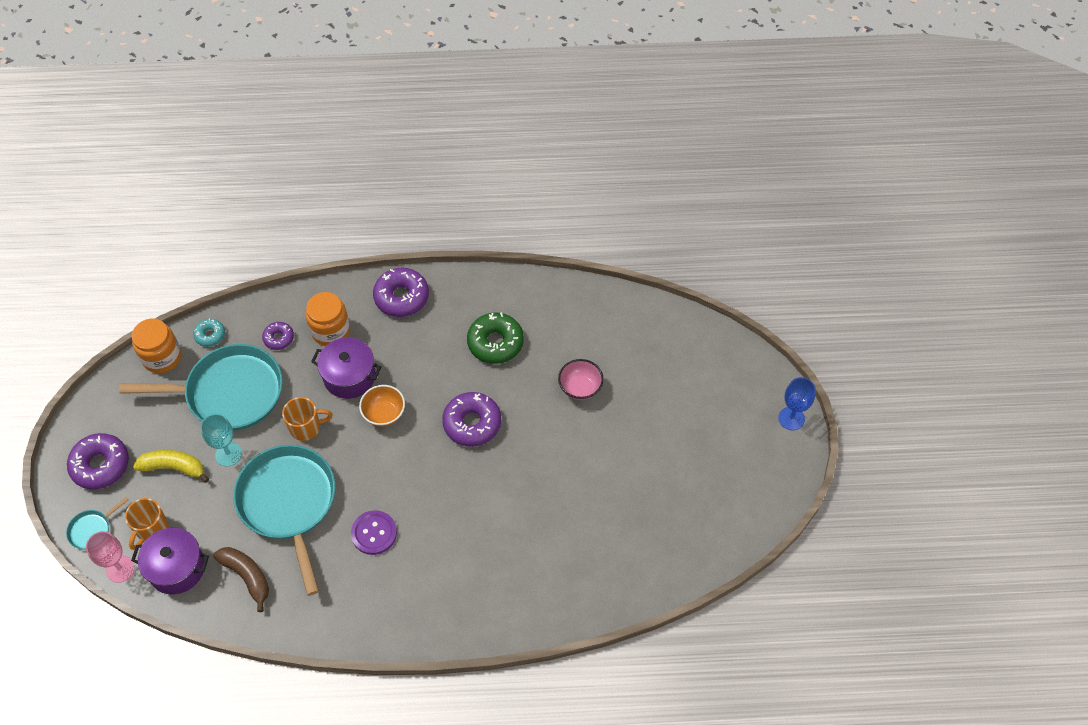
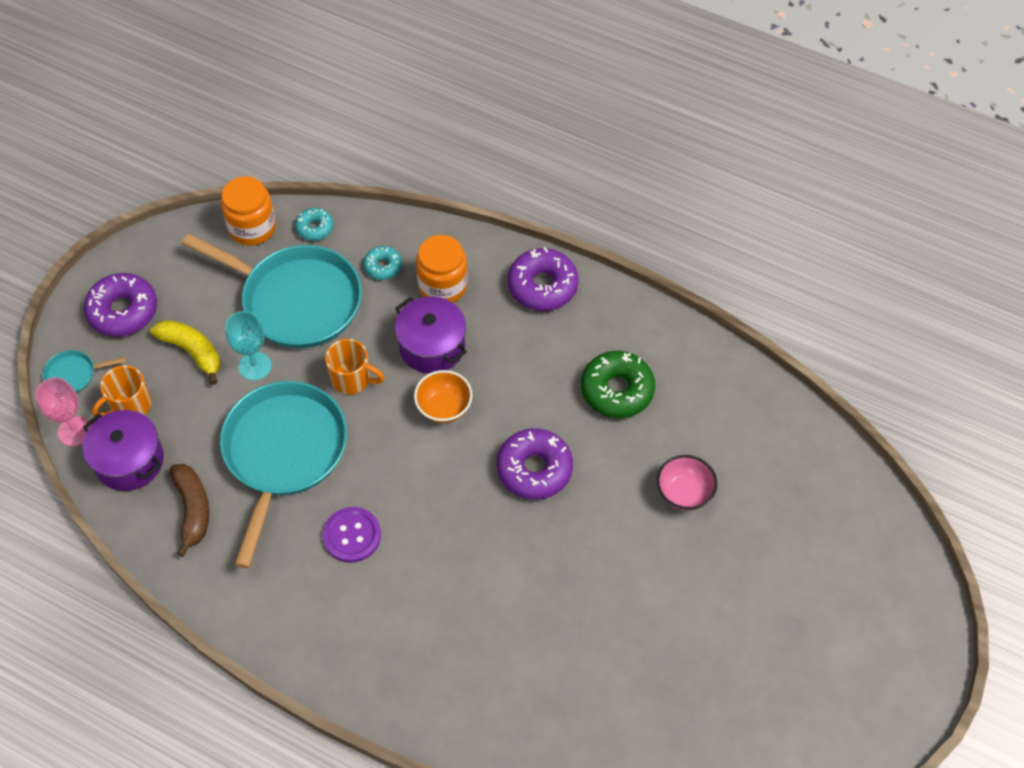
camera: 30 degrees right, 0 degrees up
(279, 338) = (383, 266): purple donut -> turquoise donut
(791, 418) = (925, 667): blue goblet -> none

